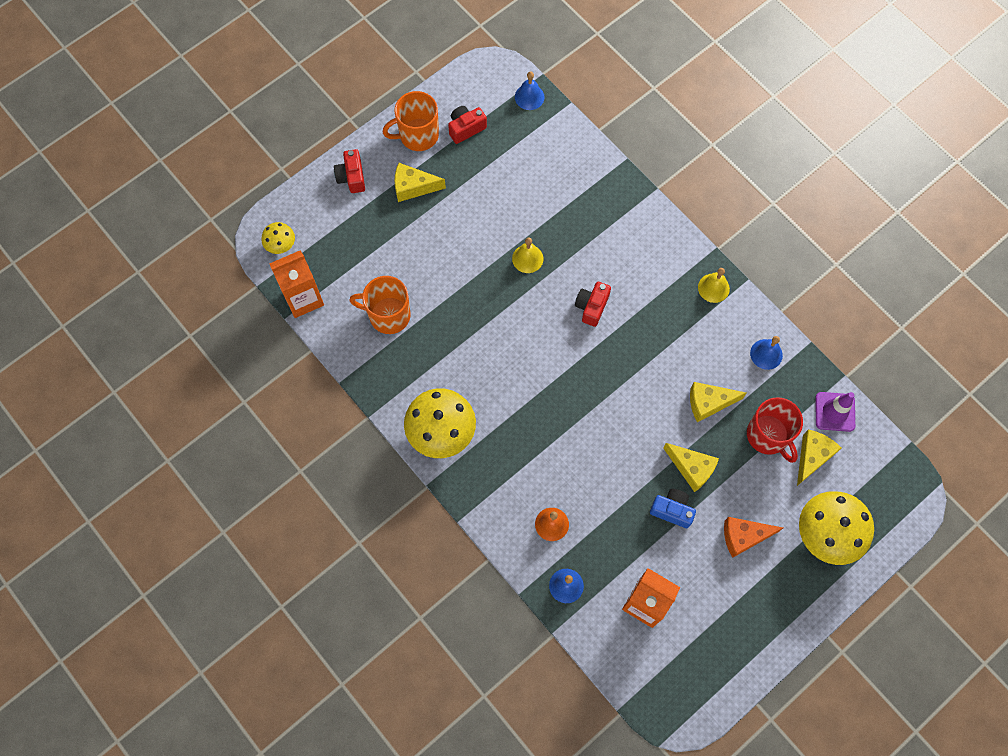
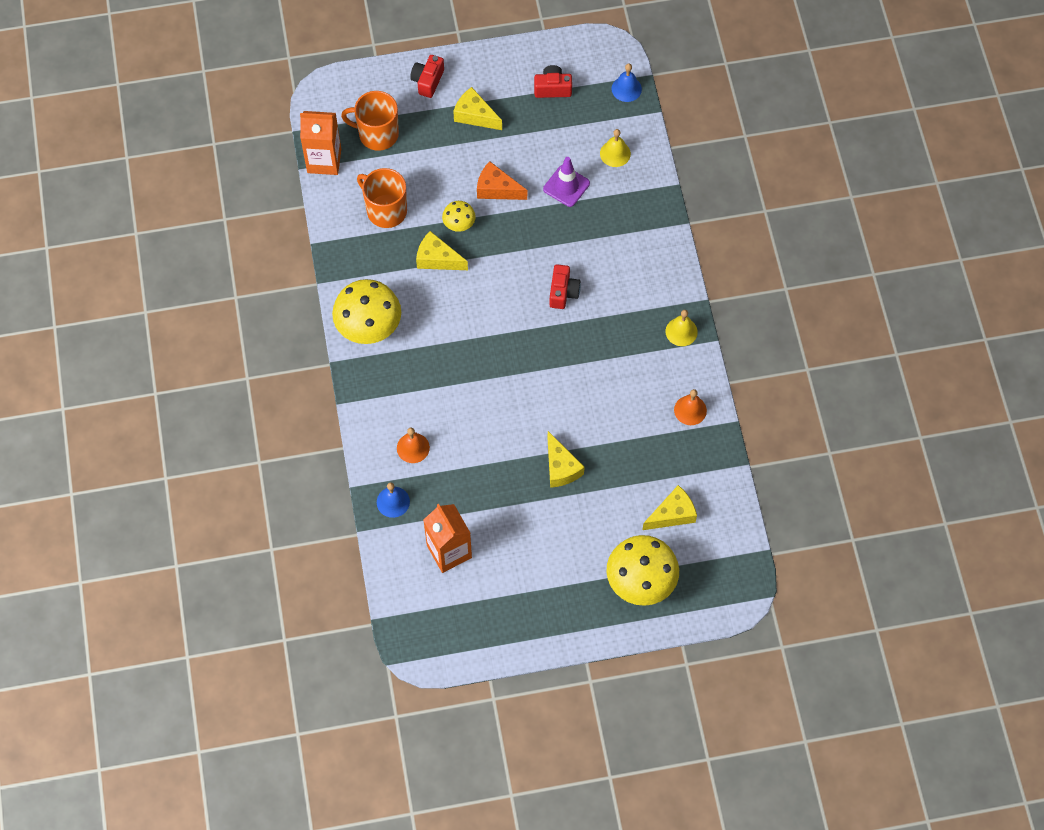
camera: 30 degrees right, 5 degrees down
(281, 245) = (333, 108): yellow mushroom -> yellow mushroom (459, 224)
(418, 135) = (507, 74): orange mug -> orange mug (377, 134)
(527, 258) = (534, 224): yellow bell -> yellow bell (615, 153)
(591, 307) = (563, 292): red camera -> red camera turned 135 degrees clockwise
(672, 510) = (521, 491): blue camera -> none
(709, 403) = (612, 423): yellow cheese -> yellow cheese (437, 259)
(744, 537) = (568, 545): orange cheese -> orange cheese (497, 189)
(766, 354) = (690, 410): blue bell -> orange bell
(768, 435) = (645, 477): red mug -> none
(835, 412) = (718, 489): purple traffic cone -> purple traffic cone (566, 186)

